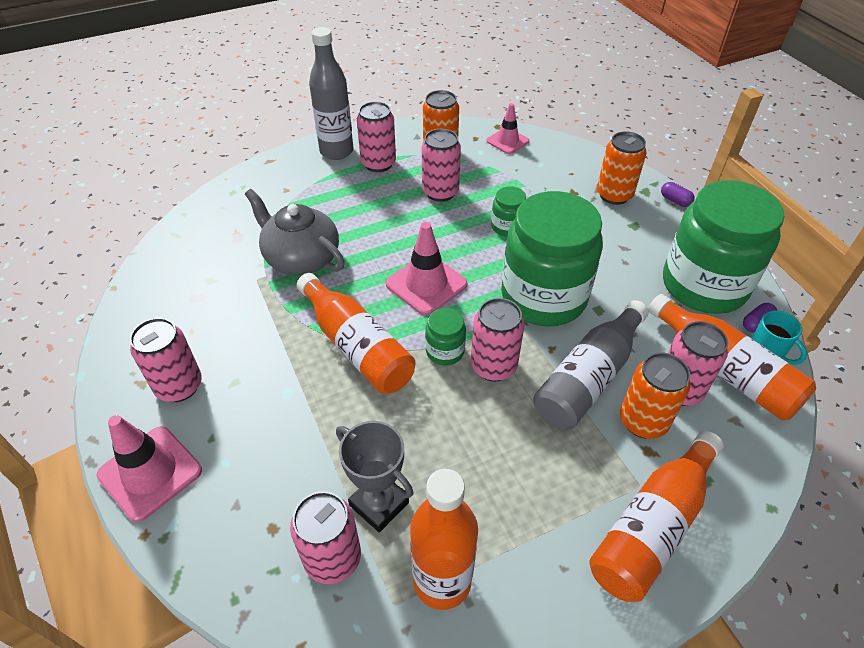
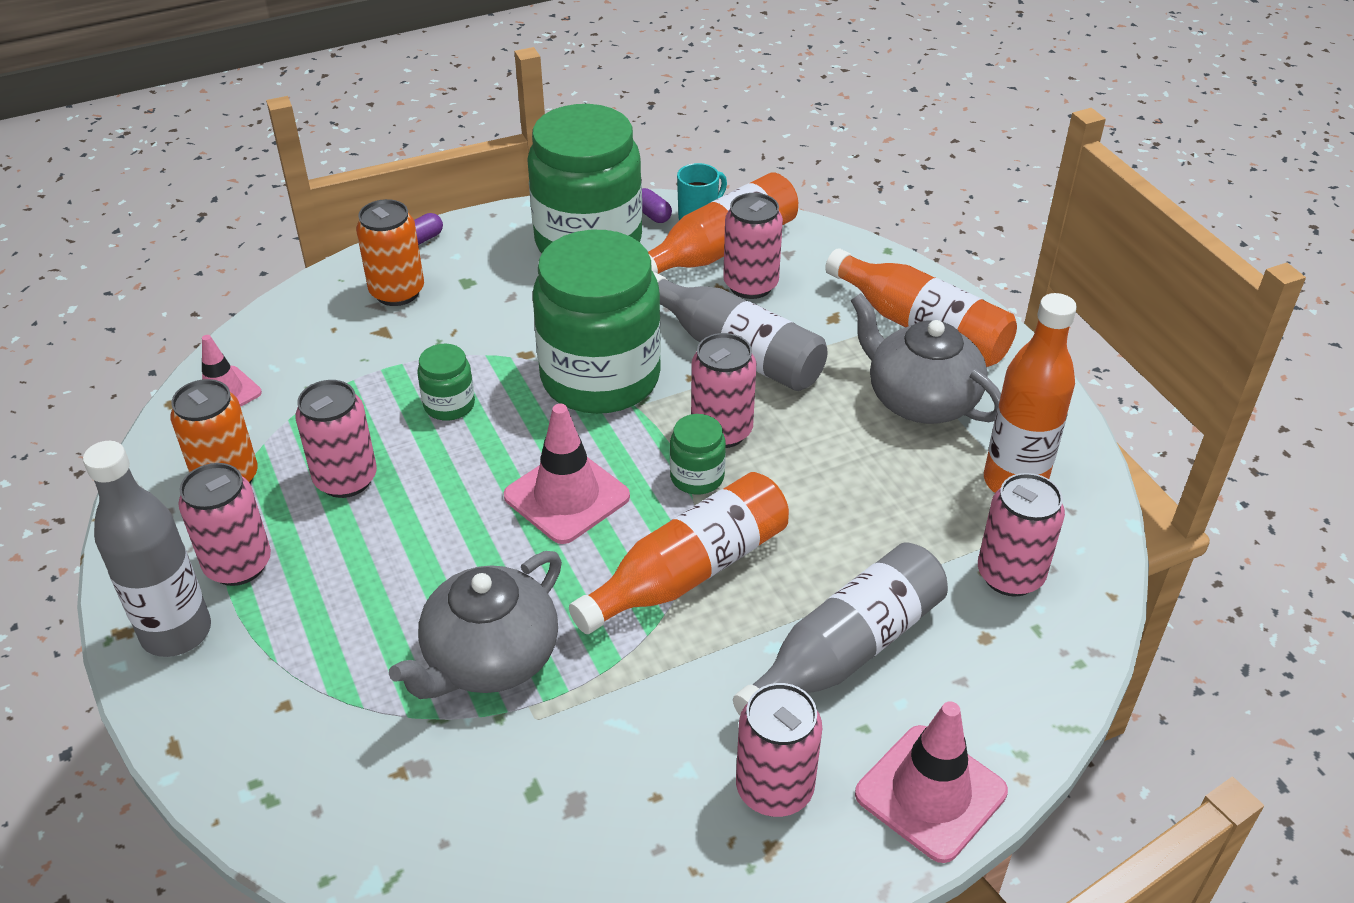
camera: 90 degrees left, 5 degrees down
(276, 432) = (846, 650): none -> grey bottle
(379, 504) = (934, 537): grey trophy -> none
(545, 512) = (920, 400): none -> grey teapot
(643, 421) = (795, 317): orange can -> none

